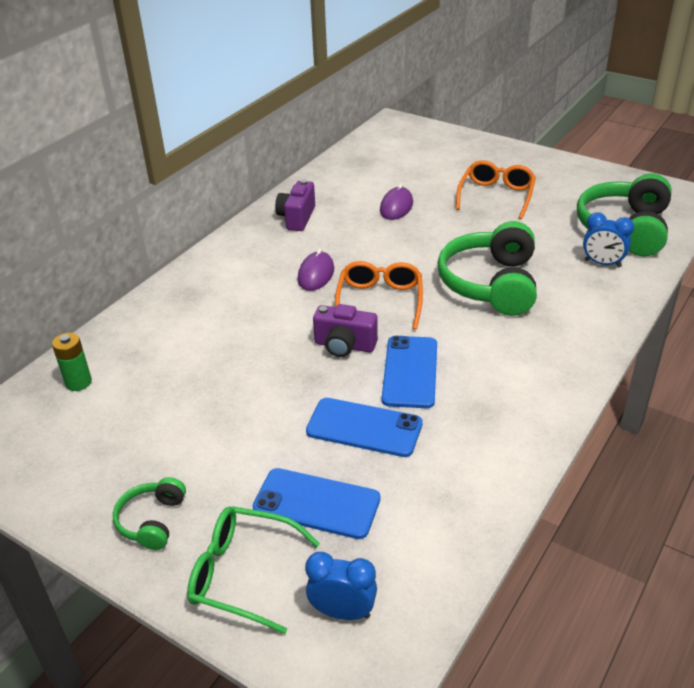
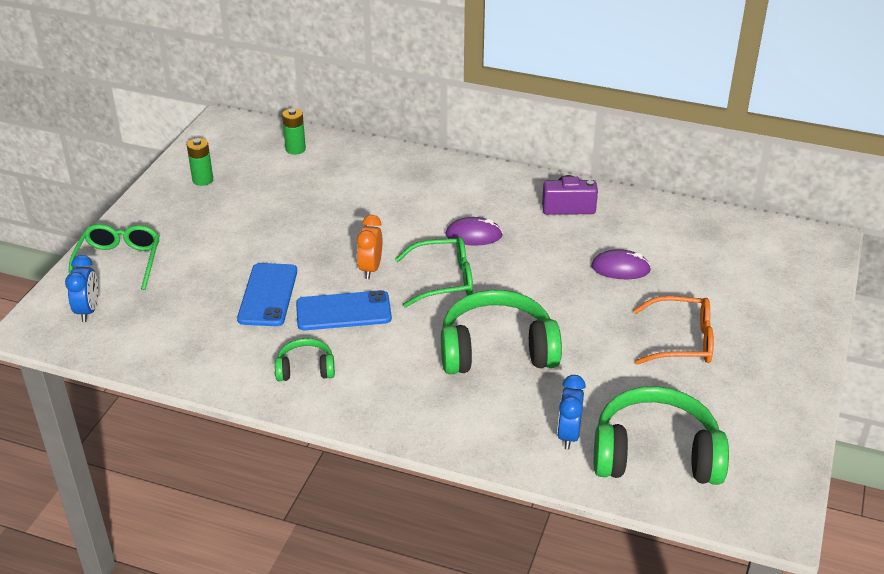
camera: 75 degrees right, 0 degrees up
(92, 474) = (202, 180): none -> green battery
(152, 521) = (163, 215): green headphones -> green headphones (305, 369)
(316, 503) = (184, 283): blue phone -> none
(344, 346) = (370, 269): purple camera -> orange clock
(380, 301) = (444, 280): orange glasses -> green glasses

